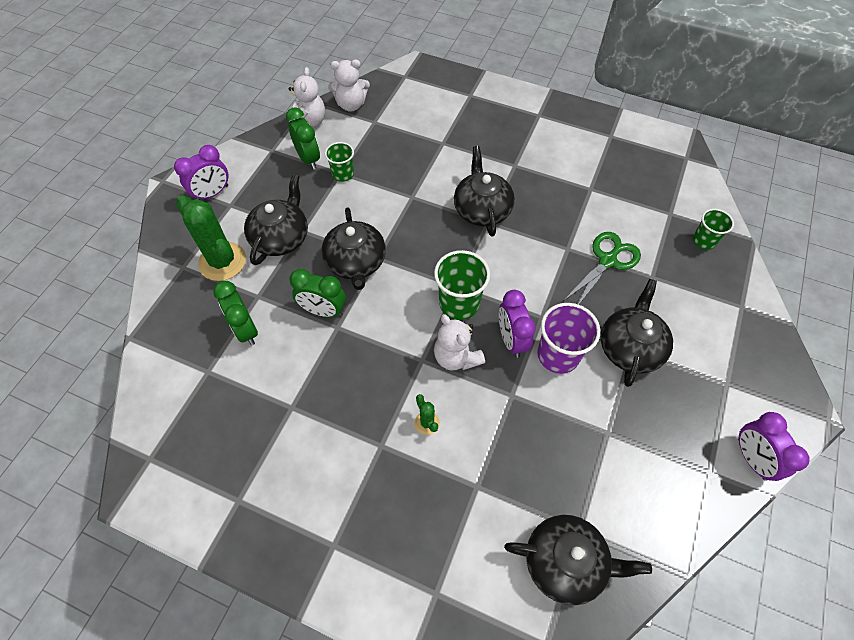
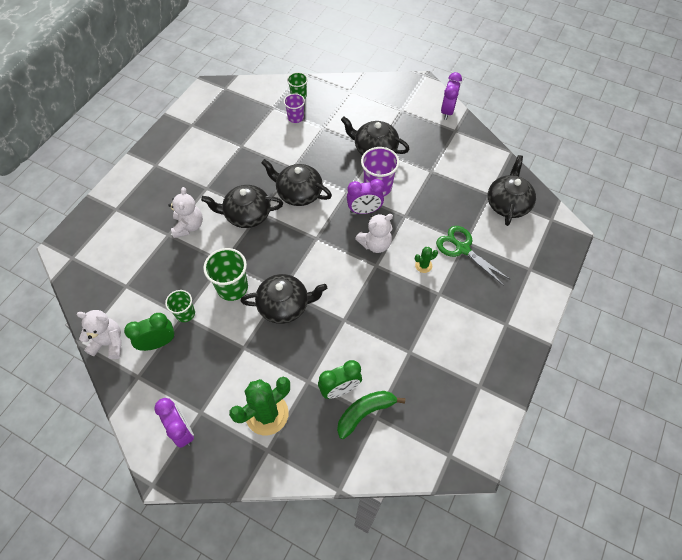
camera: 85 degrees left, 0 degrees up
(214, 359) = (365, 413): none -> green banana
(281, 237) = (248, 364): black teapot -> black teapot (298, 193)
(323, 311) = (328, 330): green clock -> none
(351, 105) = (96, 305): white teddy bear -> white teddy bear (189, 226)
(459, 303) = (331, 238): green cup -> green cup (232, 287)
(607, 261) = (307, 148): green scissors -> green scissors (462, 249)
(660, 242) = (295, 117): none -> purple cup
(751, 458) = (447, 111): purple clock -> purple clock turned 120 degrees clockwise

